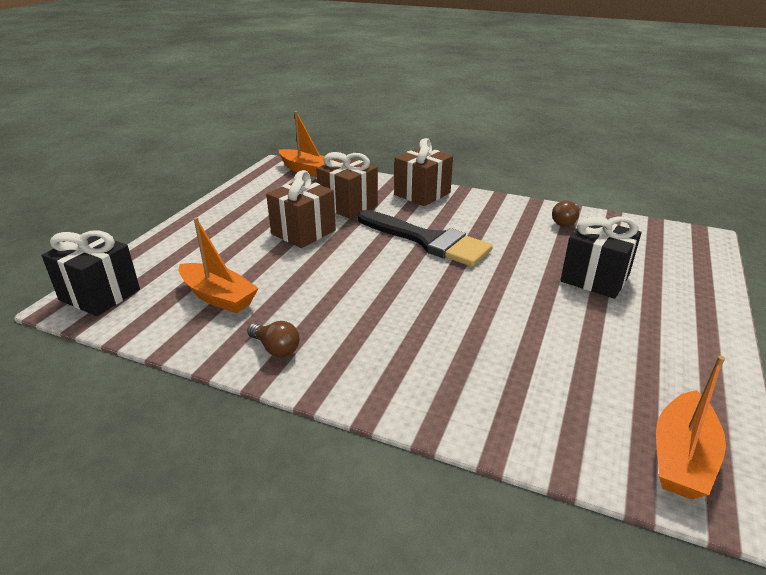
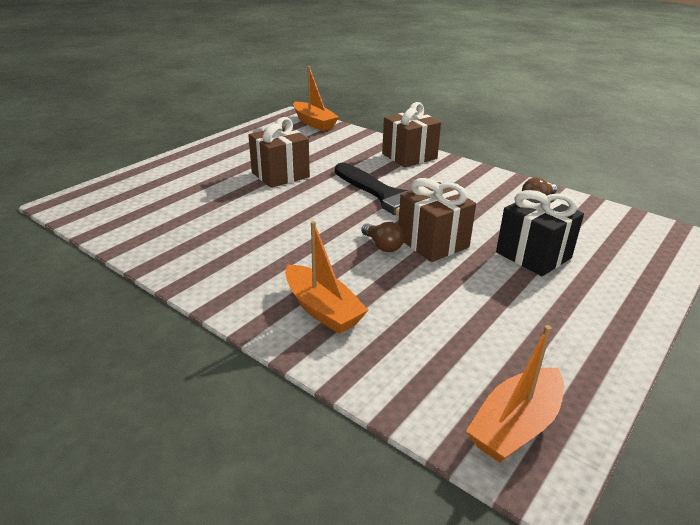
camera: 15 degrees right, 0 degrees up
(100, 295) = (88, 200): black gift -> none
(218, 297) = (178, 216): orange boat -> orange boat (322, 309)
(276, 348) = (201, 264): brown light bulb -> brown light bulb (382, 246)
(348, 205) = (333, 158): brown gift -> brown gift (433, 242)

